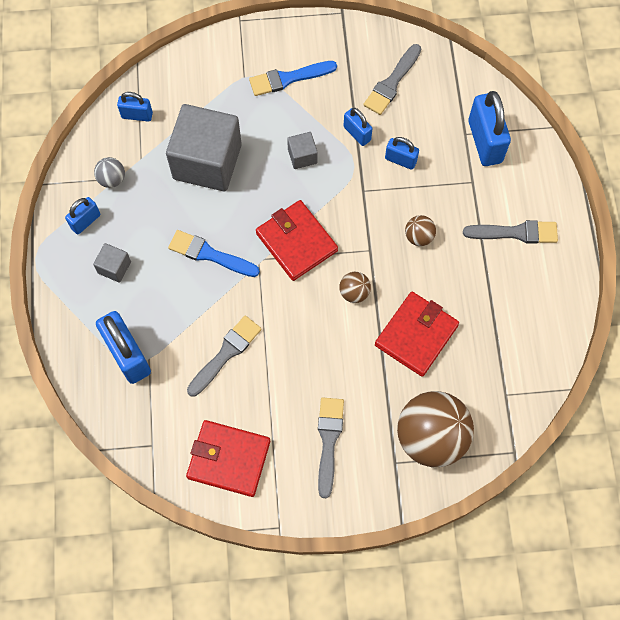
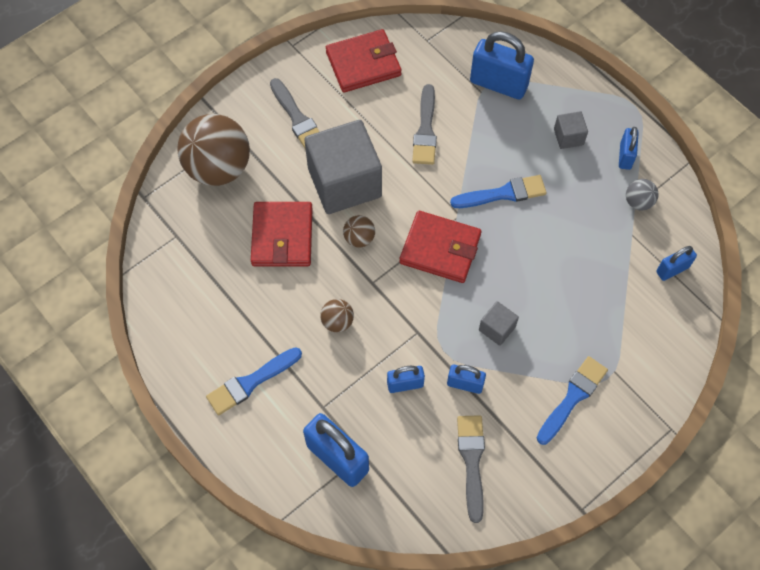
camera: 145 degrees right, 5 degrees down
(207, 161) = (574, 268): grey cube -> grey cube (344, 182)
(515, 233) = (251, 382): grey brush -> blue brush

